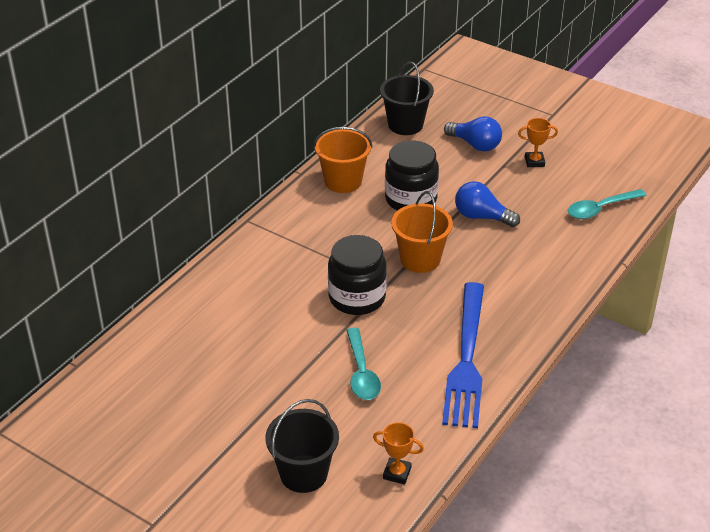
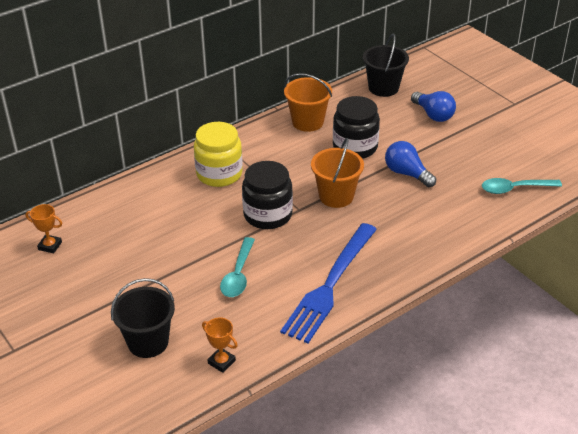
camera: 20 degrees right, 0 degrees up
(276, 263) = (219, 174): none -> yellow jar
(534, 162) = (477, 138): orange trophy -> orange trophy (50, 246)

